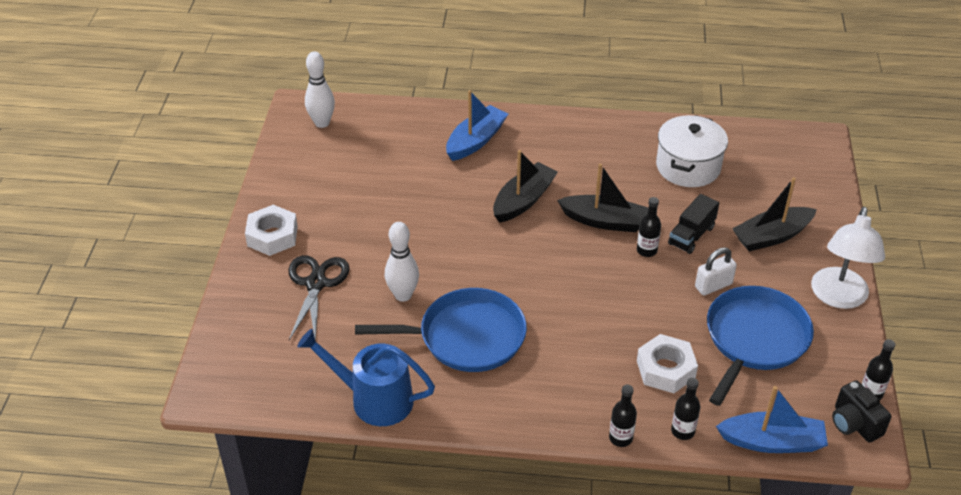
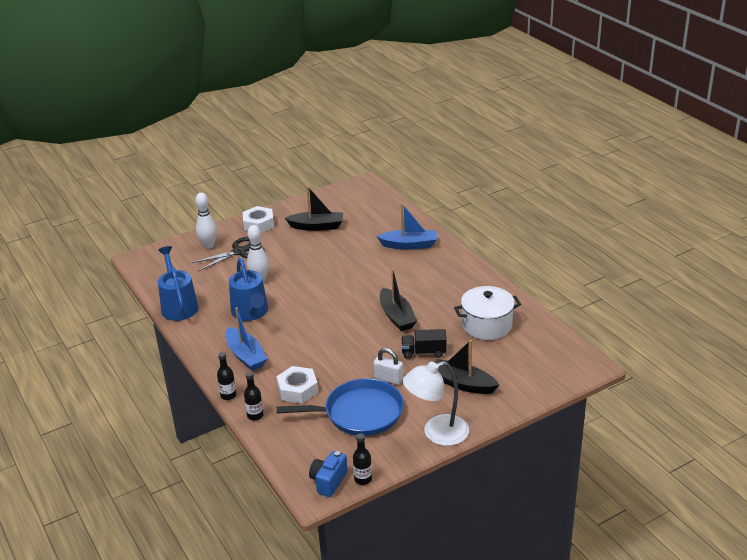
camera: 55 degrees right, 10 degrees down
(322, 123) = (360, 195): white bowling pin -> white bowling pin (209, 245)
(466, 337) = (251, 312): blue pan -> blue watering can
(523, 200) = (379, 282): black boat -> black boat (317, 226)
(646, 250) = (389, 342): black bottle -> none
(772, 442) = (280, 453): blue boat -> blue boat (246, 356)
(854, 423) = (328, 481): black camera -> blue camera

